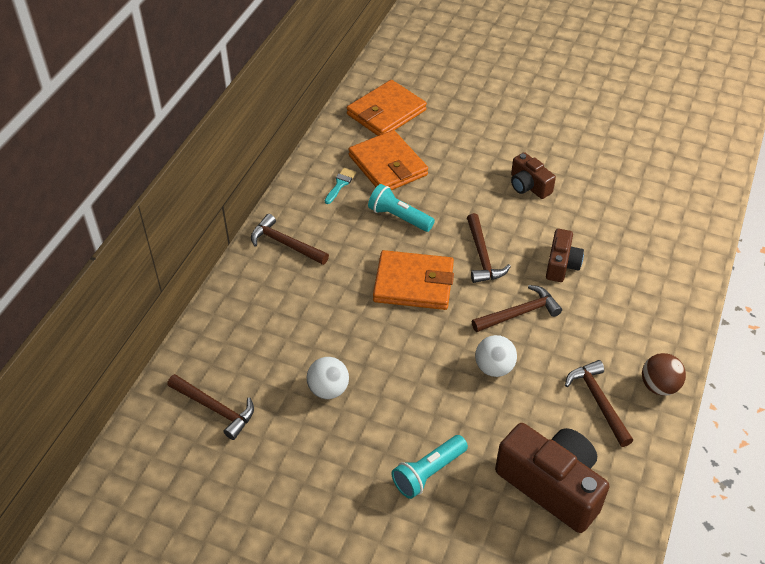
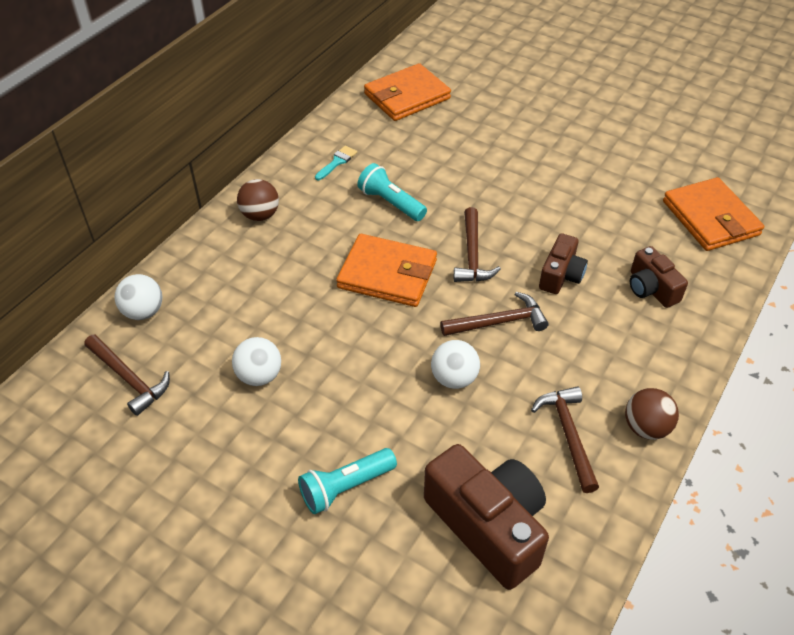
camera: 10 degrees right, 0 degrees up
(208, 347) = (143, 312): none -> white ball
(285, 244) = (260, 215): brown hammer -> brown ball
(388, 165) = (394, 149): orange wallet -> orange wallet (710, 218)
(528, 186) = (544, 187): brown camera -> brown camera (651, 288)

